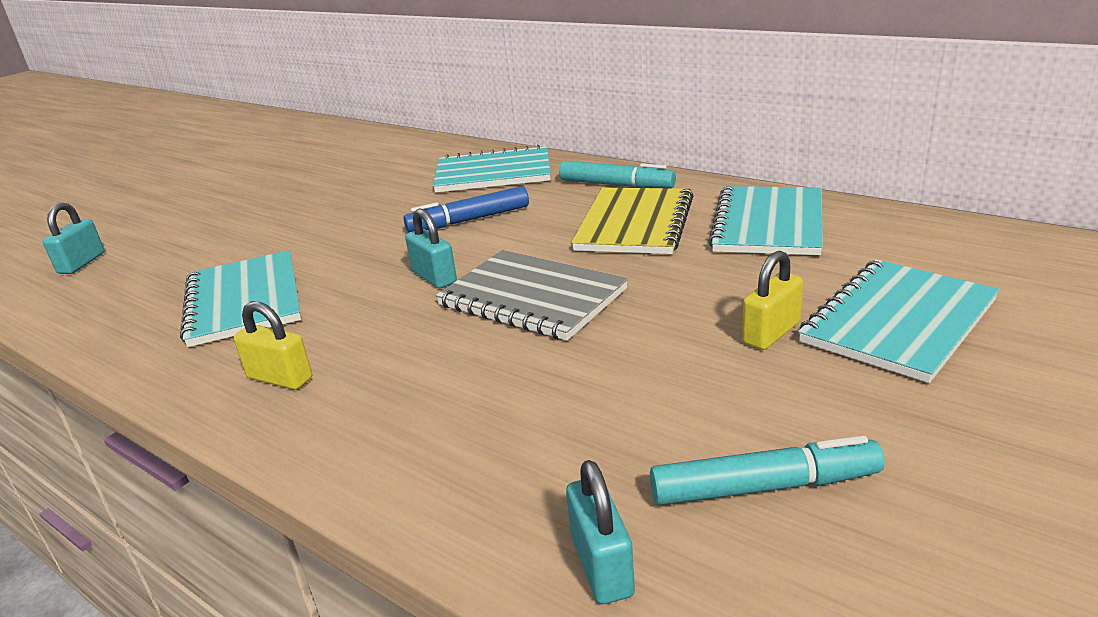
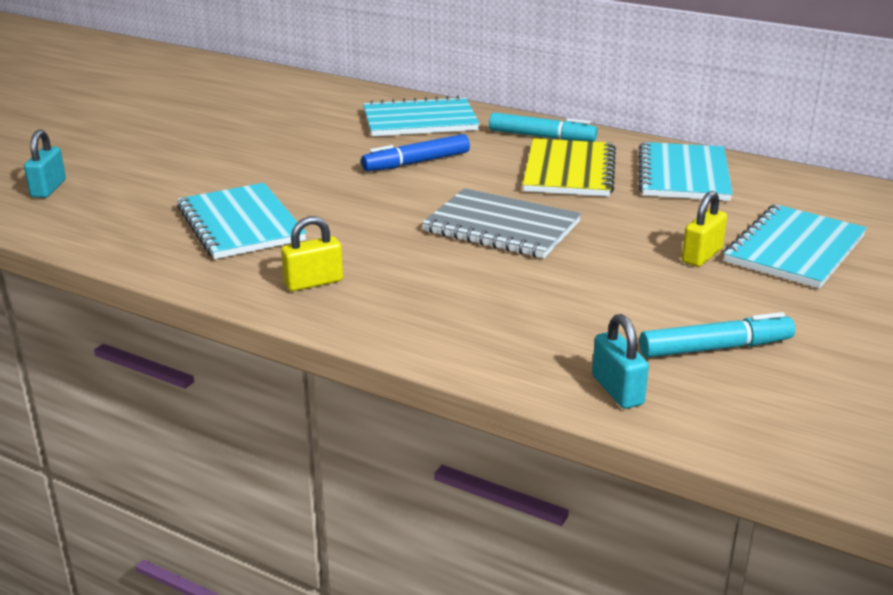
camera: 10 degrees left, 0 degrees up
(280, 378) = (313, 282): yellow padlock -> yellow padlock turned 45 degrees counterclockwise
(434, 277) = (407, 209): turquoise padlock -> none

